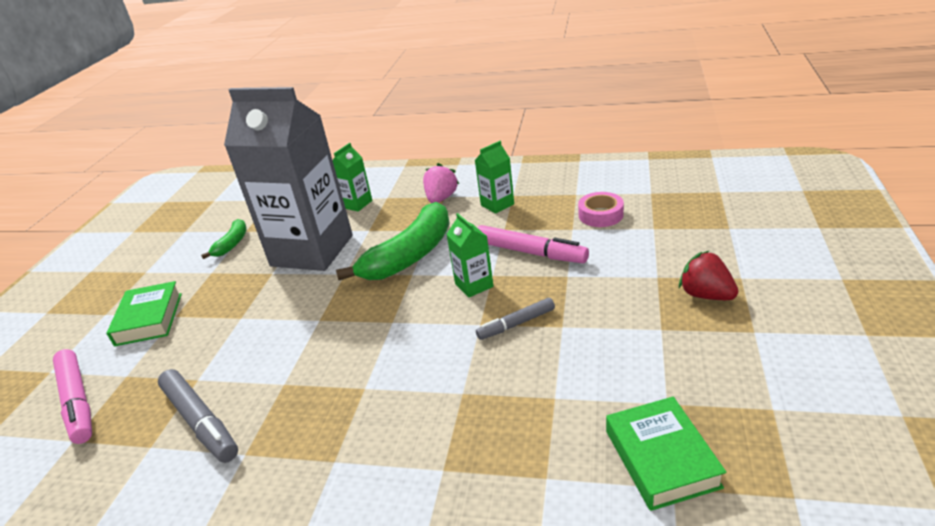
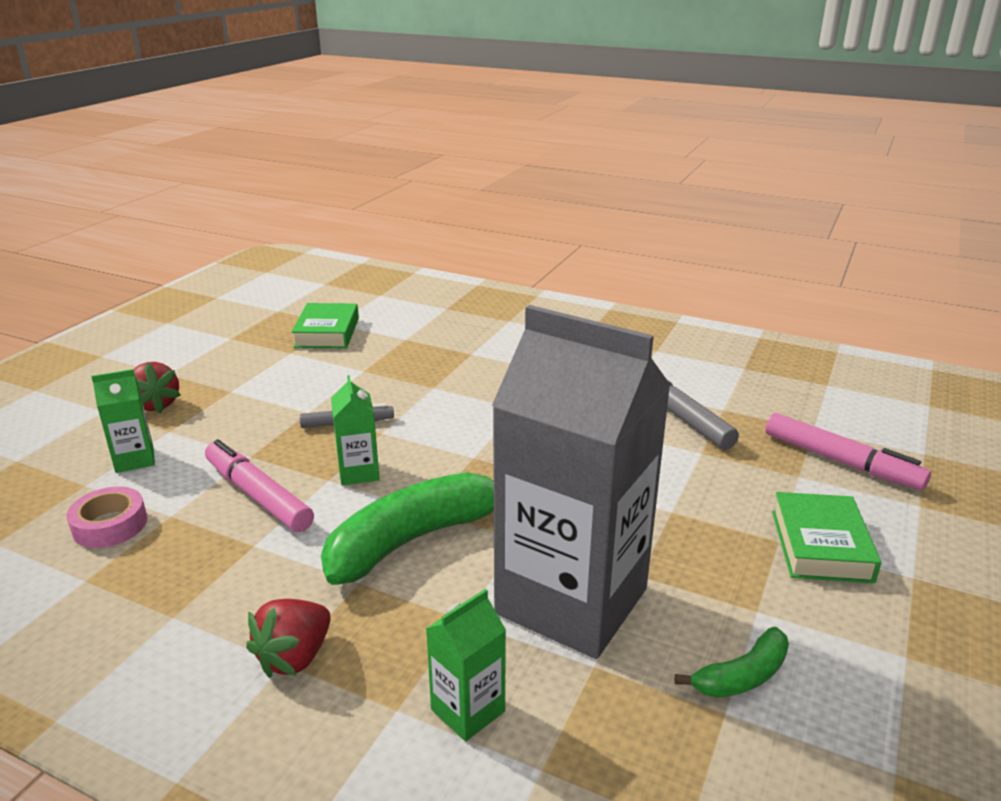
camera: 170 degrees left, 5 degrees down
(78, 401) = (841, 461): pink marker -> pink marker turned 150 degrees clockwise
(232, 244) = (742, 676): green banana -> green banana turned 150 degrees counterclockwise
(441, 198) = (295, 657): pink strawberry -> red strawberry
(497, 205) = (218, 600): green carton -> green carton (134, 459)

